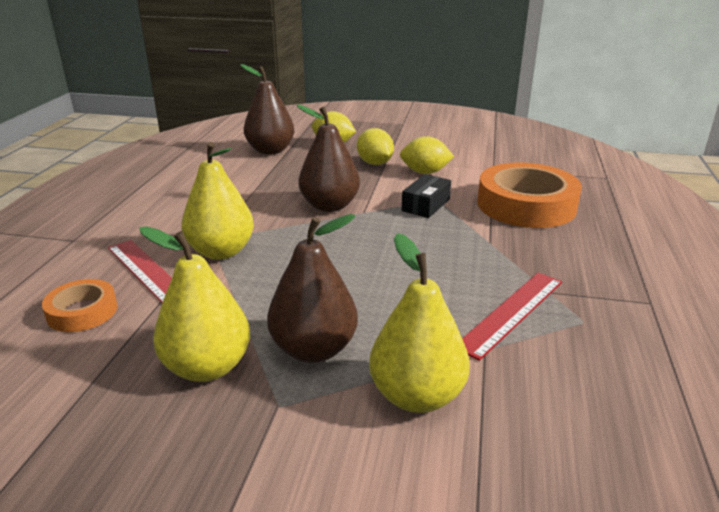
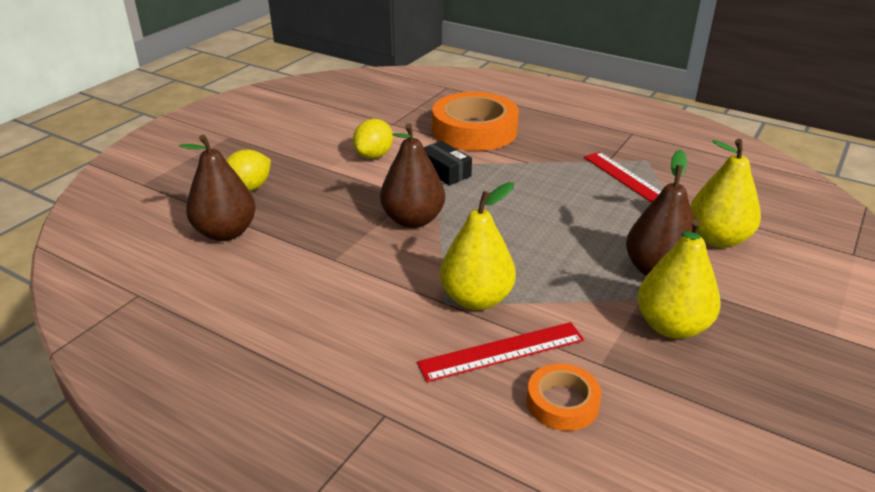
camera: 70 degrees left, 5 degrees up
(375, 163) = (328, 175): yellow lemon -> none

